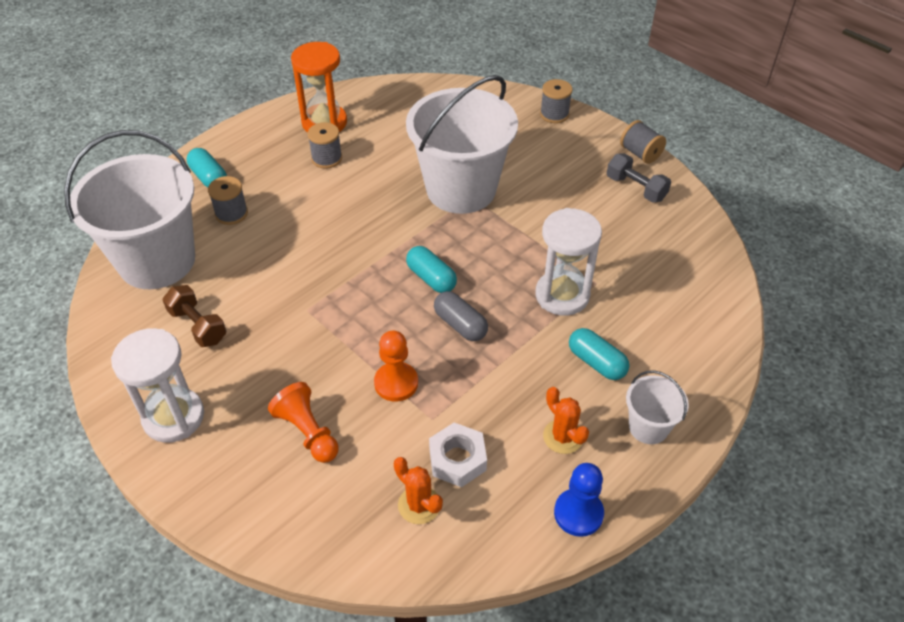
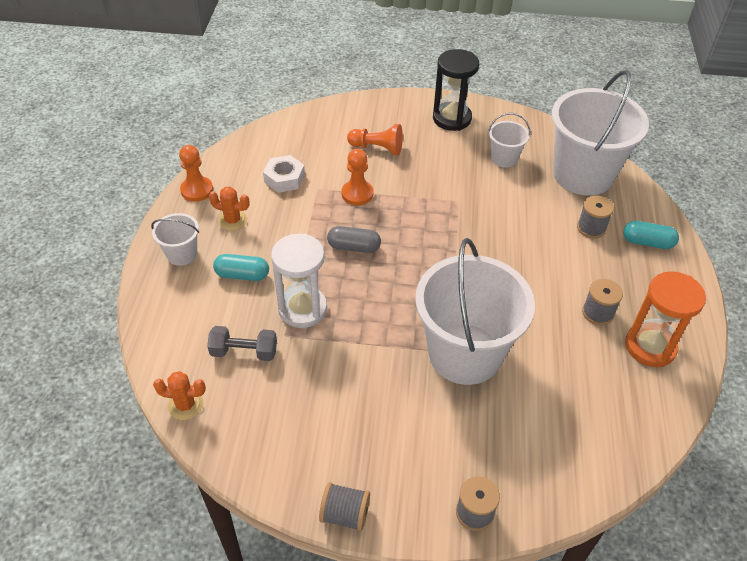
camera: 140 degrees right, 0 degrees up
(173, 417) = (452, 118): white hourglass -> black hourglass
(198, 326) = (504, 158): brown dumbbell -> white bucket
(419, 505) = (286, 151): orange cactus -> orange cactus (185, 405)
(431, 278) = (405, 266): turquoise capsule -> none
(578, 513) = (197, 190): blue pawn -> orange pawn
(636, 188) = (318, 459): grey dumbbell -> grey dumbbell (244, 352)

